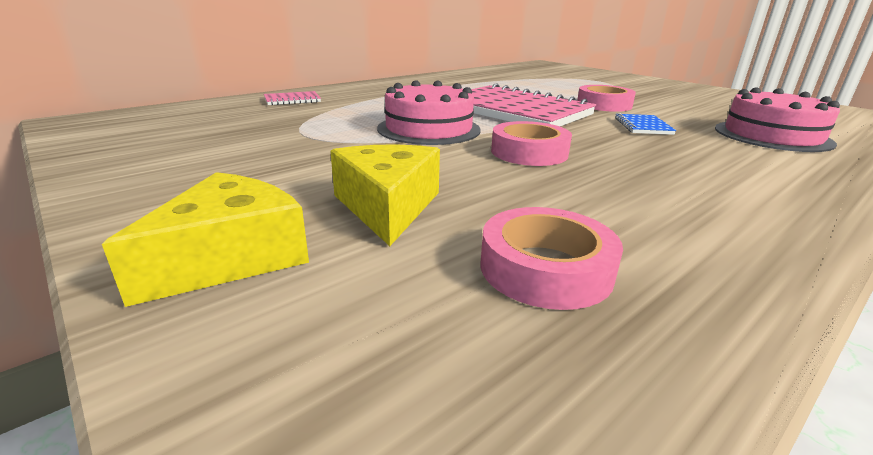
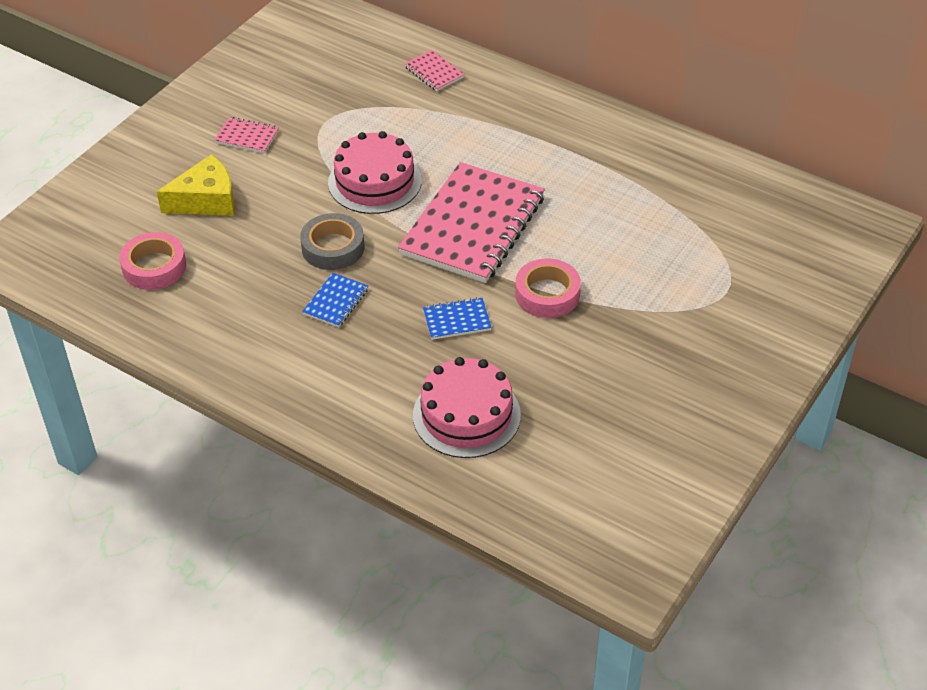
camera: 75 degrees right, 20 degrees up
(231, 257) = (137, 168): yellow cheese -> none
(274, 169) = (247, 137): none -> pink notebook
(529, 152) = (333, 247): pink tape -> grey tape
(625, 160) = (336, 302): none -> blue notebook

